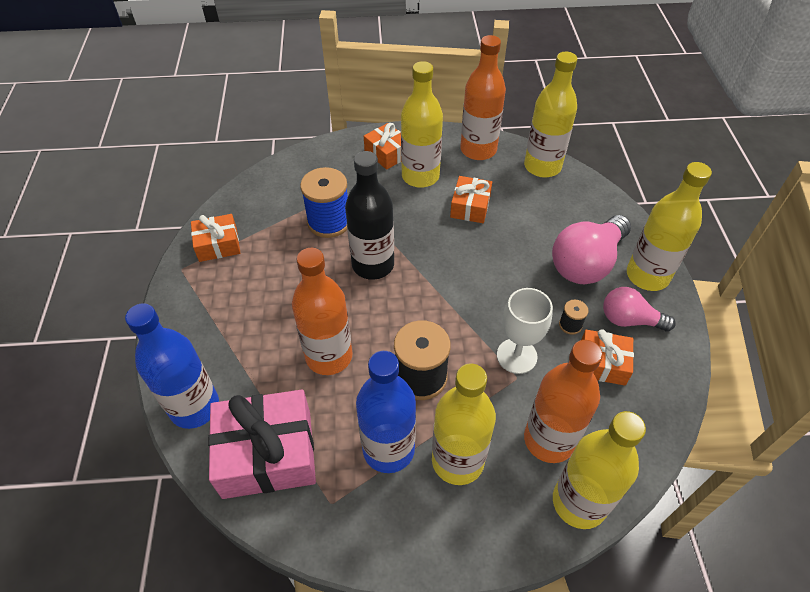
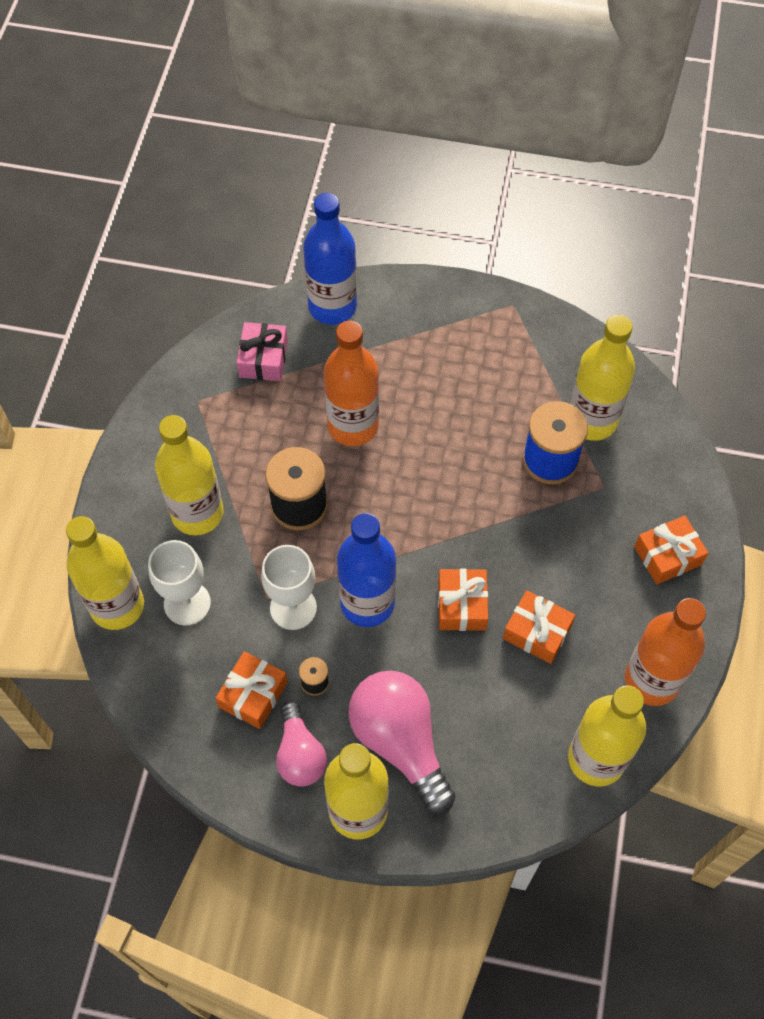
camera: 105 degrees right, 10 degrees up
(218, 245) = (541, 342): orange gift -> orange gift (462, 605)
(267, 453) = (263, 359): pink gift -> pink gift, size x0.56
(373, 265) = (466, 493): black bottle -> none
(388, 449) = (231, 457): blue bottle -> blue bottle (367, 603)
(420, 176) = (611, 586): yellow bottle -> yellow bottle (592, 420)
(549, 440) = (187, 603): orange bottle -> white goblet
(629, 320) = (300, 754): pink light bulb -> pink light bulb turned 135 degrees clockwise

